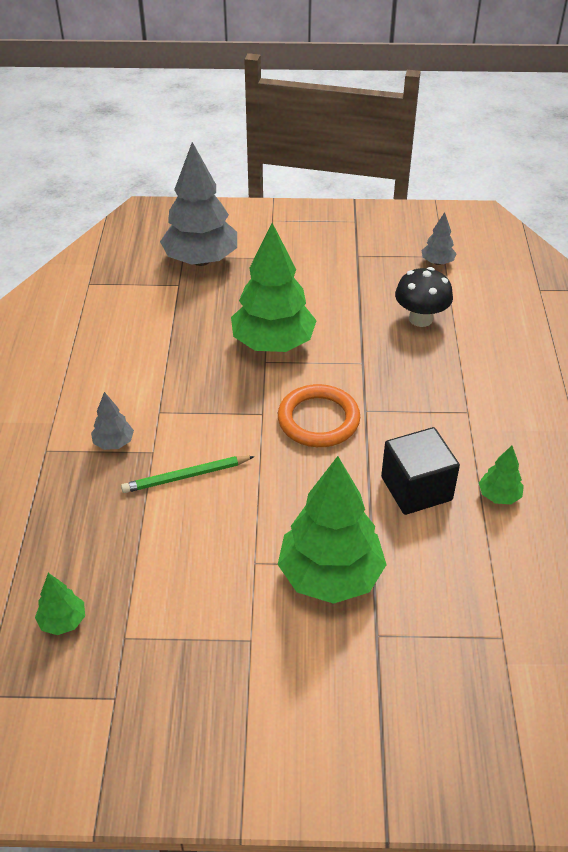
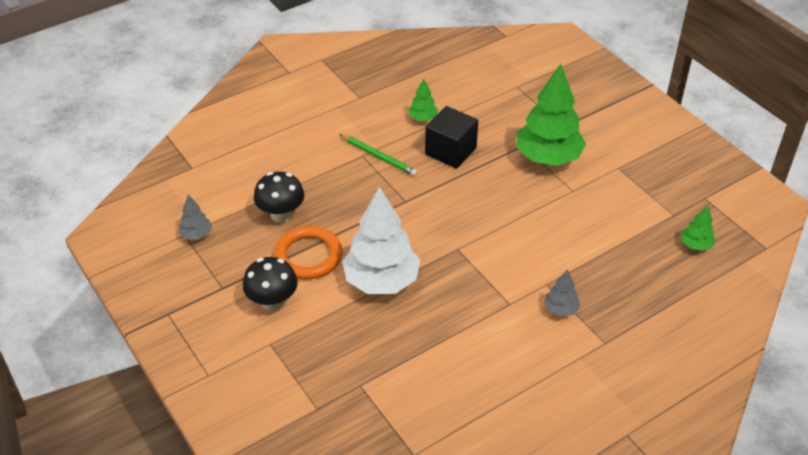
camera: 125 degrees left, 0 degrees up
(186, 476) = (547, 255): green pencil -> green pencil (378, 157)
(201, 260) = (312, 390): grey tree -> none
(273, 344) = (381, 281): green tree -> white tree
(313, 274) = (272, 302): none -> black mushroom
(318, 420) = (436, 218): orange ring -> orange ring (308, 256)

